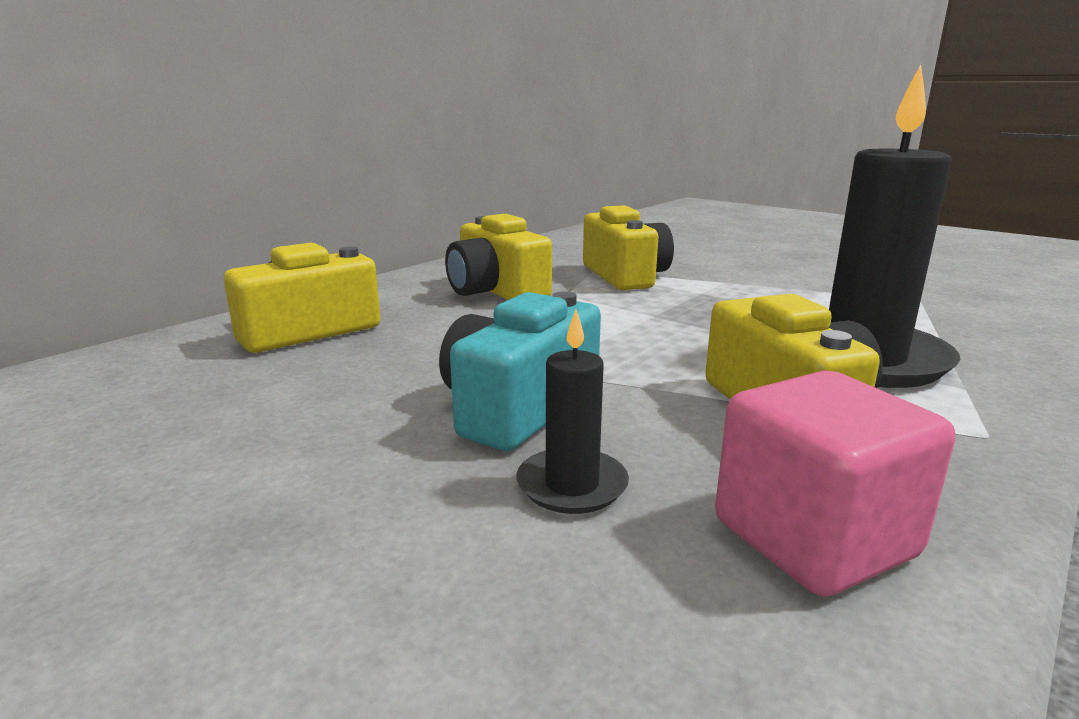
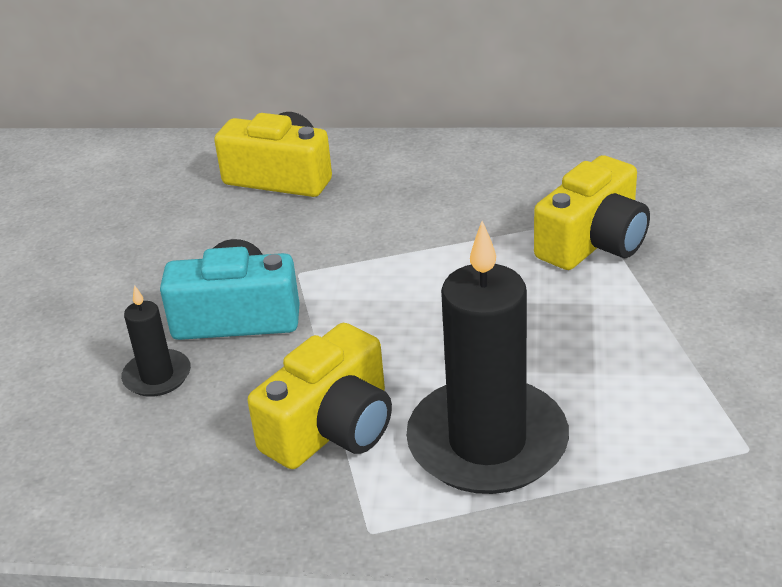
camera: 60 degrees right, 15 degrees up
(496, 291) = (458, 201): yellow camera -> none
(814, 538) = (162, 475): pink cube -> none

